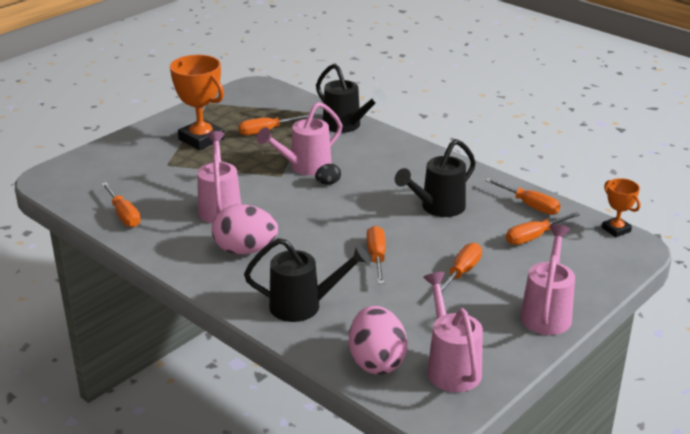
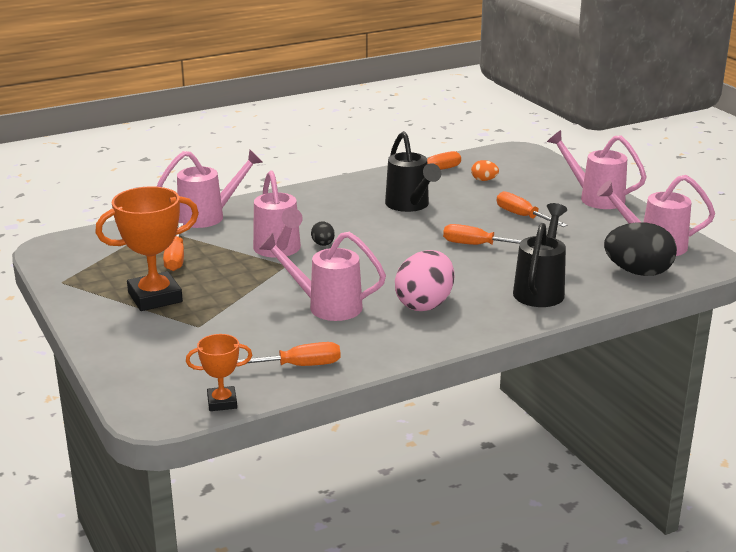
camera: 70 degrees left, 5 degrees down
(346, 126) = (208, 216): black watering can -> pink watering can
(376, 362) = (638, 272): pink egg -> black egg
(533, 237) = (484, 180): orange screwdriver -> orange egg
(616, 229) = (491, 151): orange trophy -> orange trophy (222, 402)

